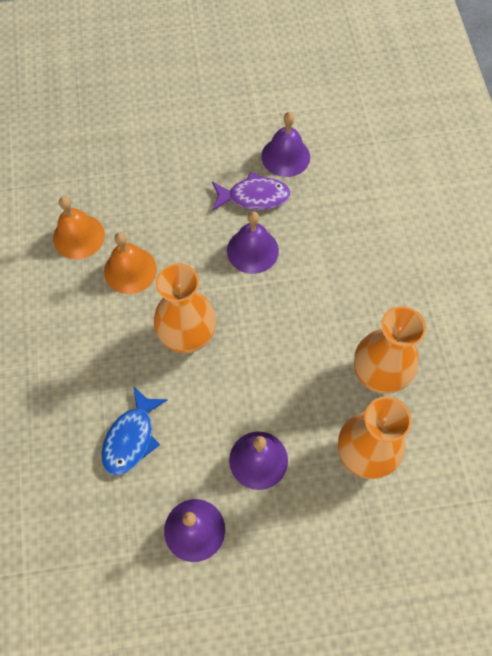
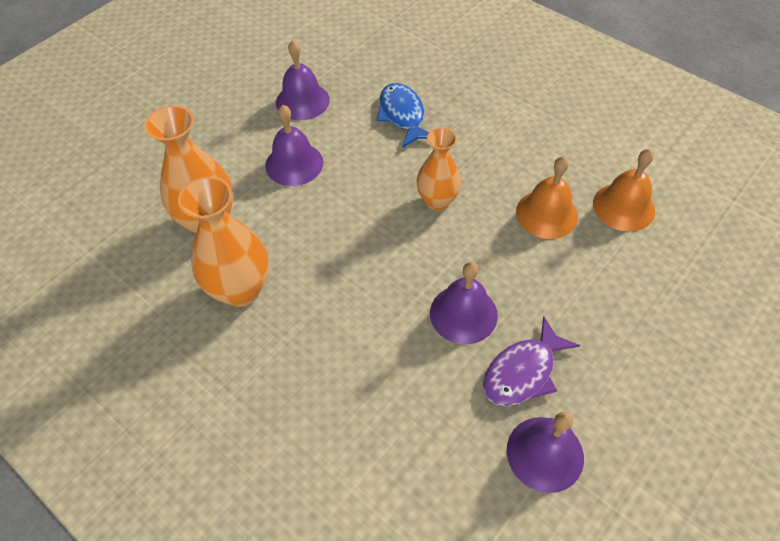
camera: 140 degrees right, 10 degrees down
(188, 337) = (437, 201): orange vase -> orange vase, size x0.66

